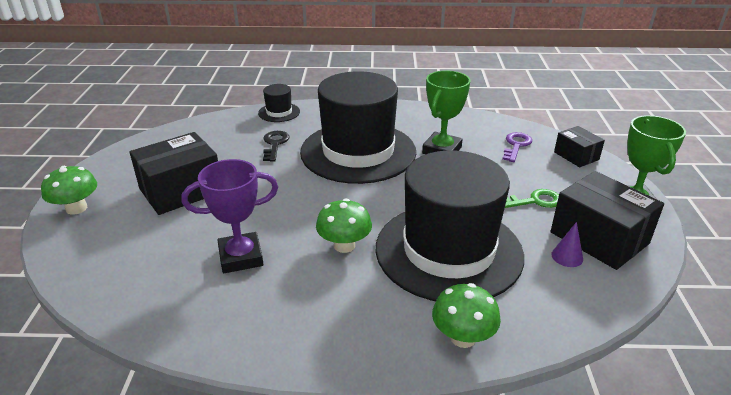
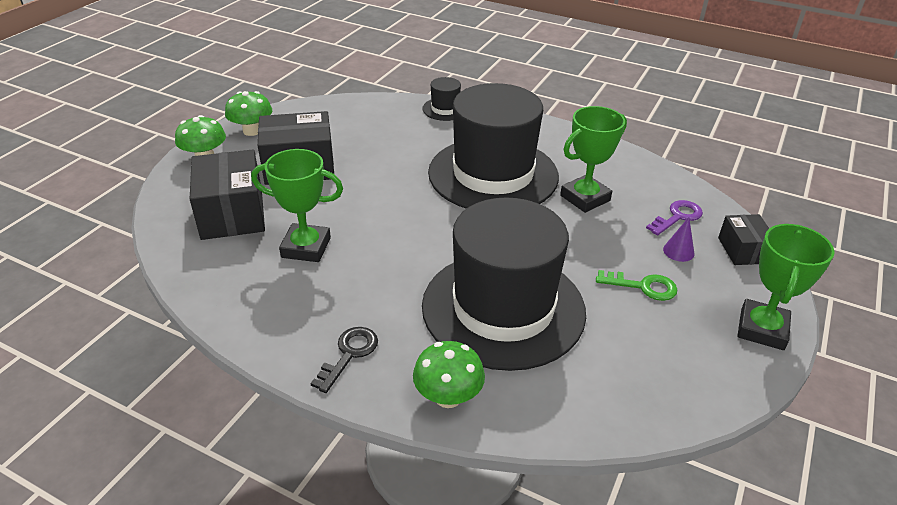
camera: 25 degrees right, 5 degrees up
(241, 257) = (306, 247): purple trophy -> green trophy
(275, 144) = (416, 143): black key -> black key (349, 354)
(344, 245) = (405, 268): green mushroom -> green mushroom (252, 131)
(567, 256) = (627, 358): purple cone -> purple cone (678, 251)
(599, 238) = (684, 352): black box -> black box (232, 213)

